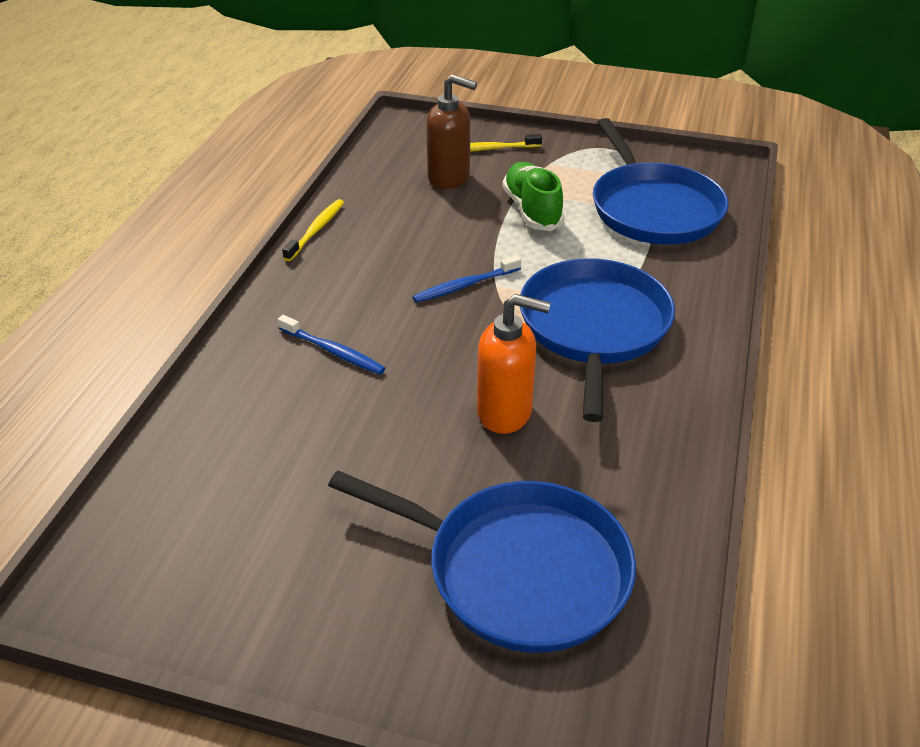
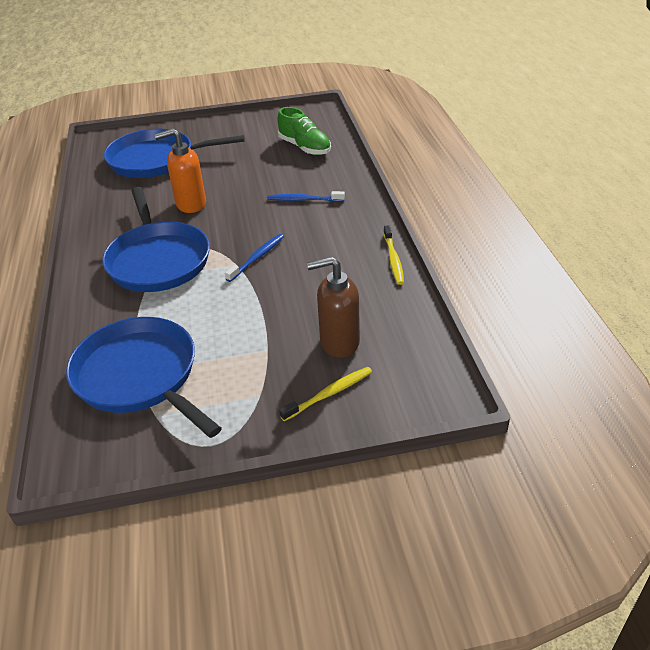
camera: 155 degrees right, 0 degrees up
(532, 210) = (246, 335): green shoe -> green shoe (305, 147)

